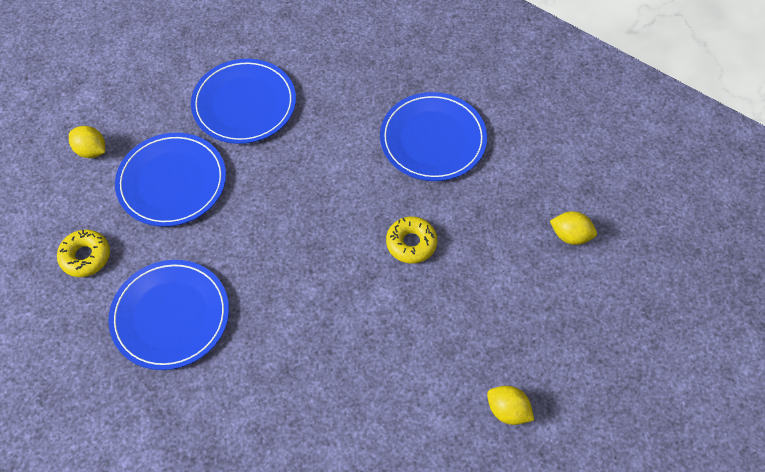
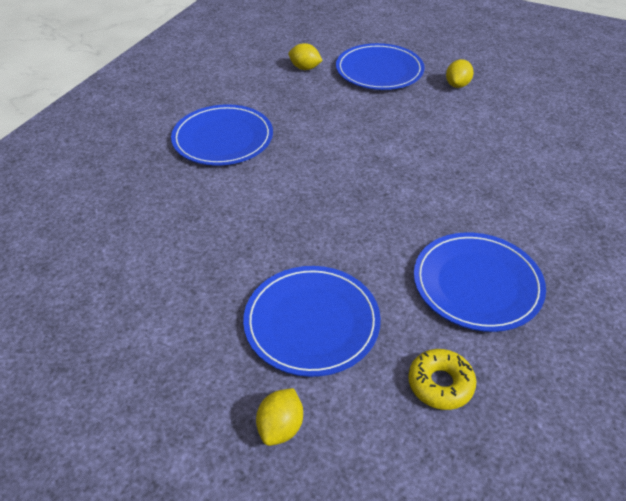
camera: 100 degrees left, 15 degrees down
(244, 104) = (188, 278): blue plate -> blue plate (379, 70)
(411, 243) = (336, 140): yellow donut -> none
(570, 235) = (305, 68): yellow lemon -> yellow lemon turned 75 degrees counterclockwise

